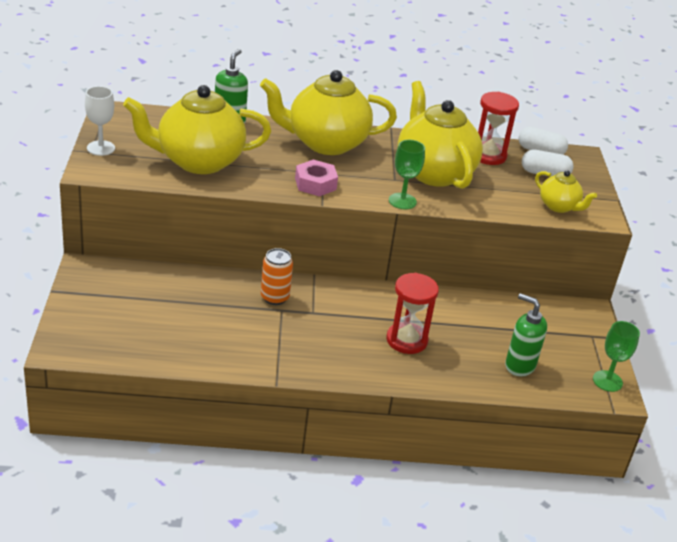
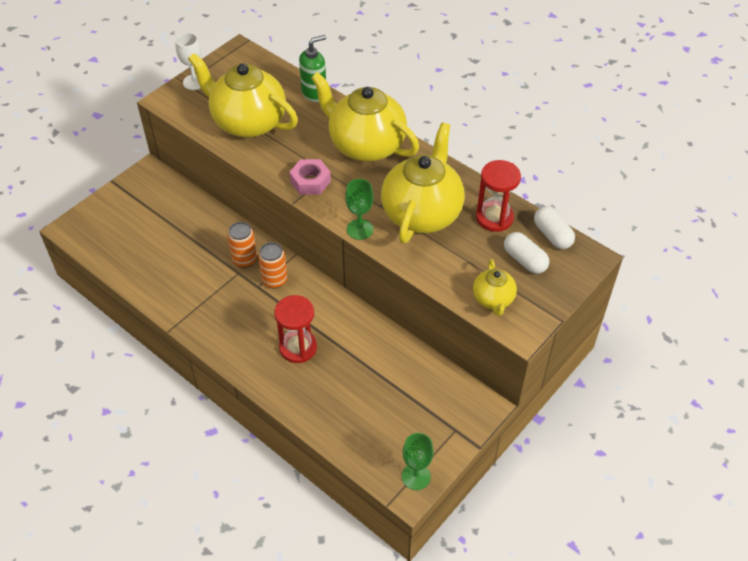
camera: 45 degrees right, 15 degrees up
(322, 301) = (274, 280): none -> orange can
(519, 365) = (359, 419): green soap dispenser -> none

